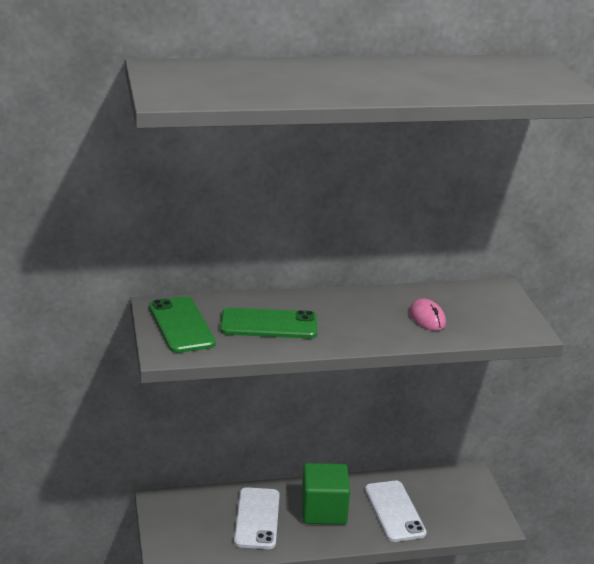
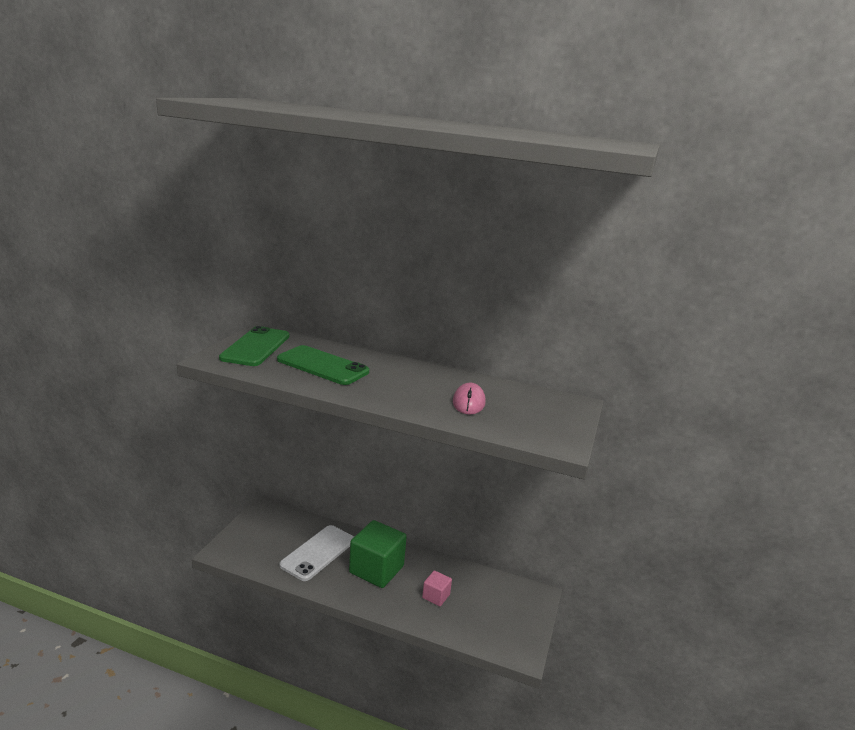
camera: 30 degrees right, 5 degrees down
(394, 511) = (436, 596): white phone -> pink cube

